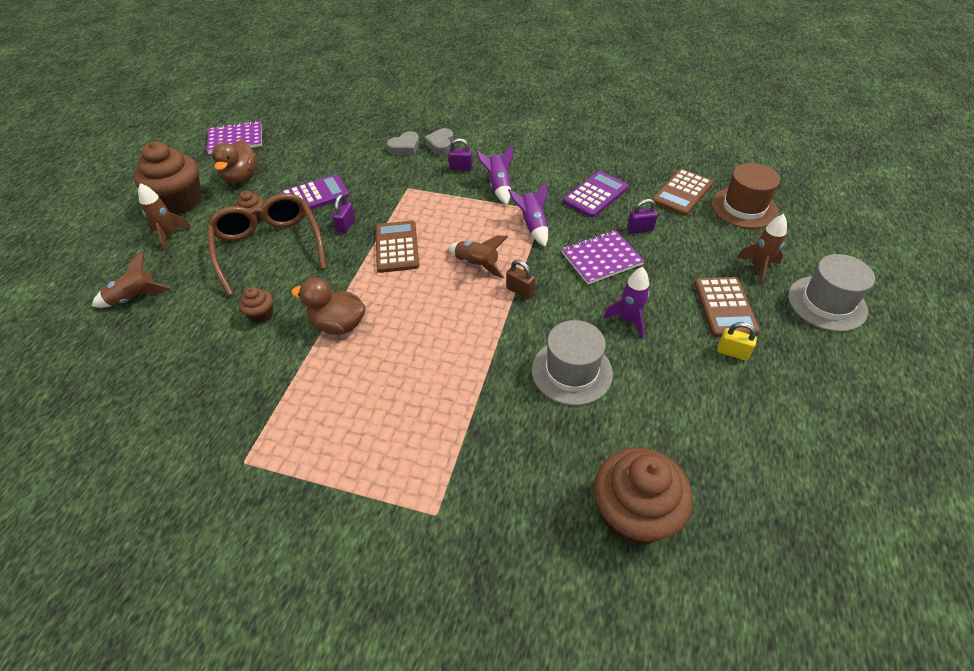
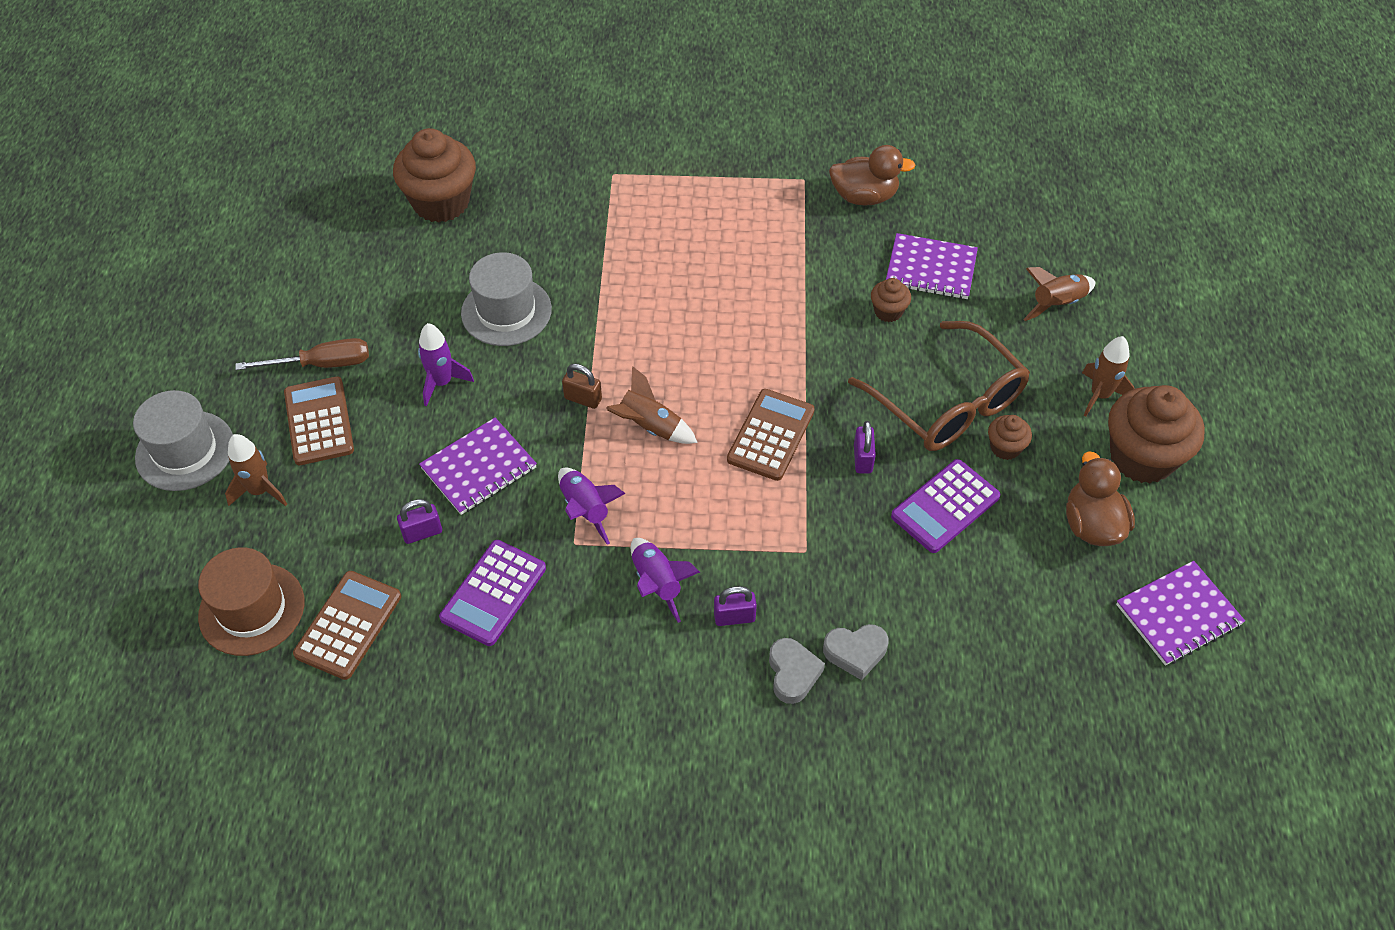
camera: 165 degrees right, 5 degrees up
(201, 343) = (931, 269): none -> purple notebook
(338, 324) = (790, 316): brown duck -> brown duck (864, 196)
(397, 247) = (770, 435): brown calculator -> brown calculator turned 135 degrees counterclockwise
(405, 147) = (855, 652): grey heart -> grey heart turned 135 degrees counterclockwise
(732, 352) = (322, 364): yellow padlock -> brown screwdriver

